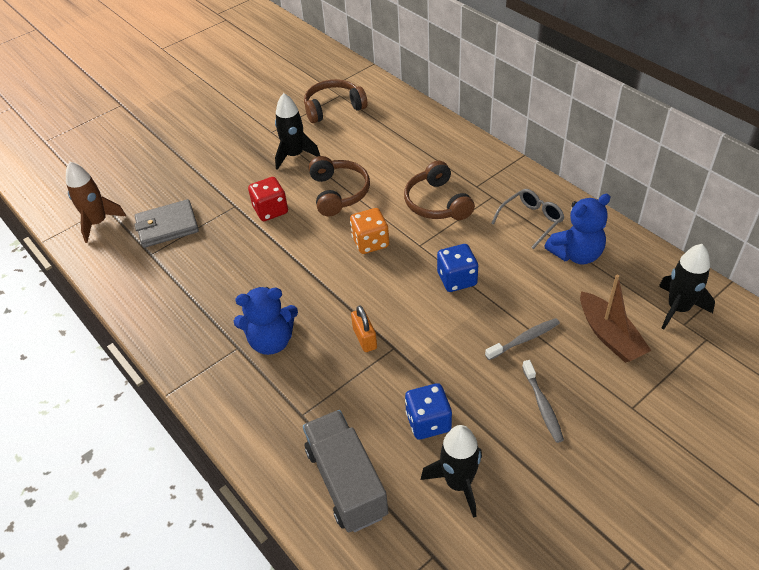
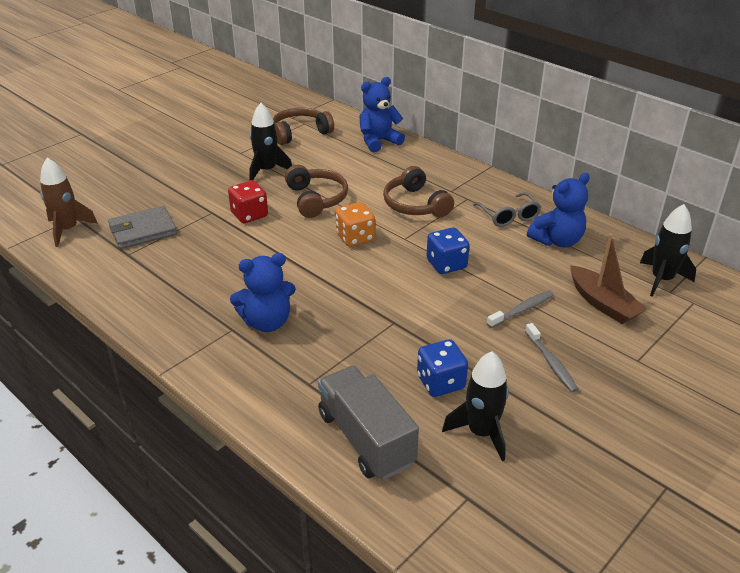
camera: 10 degrees left, 10 degrees down
(365, 338) = (363, 316): orange padlock -> none
(412, 120) = (378, 141): none -> blue teddy bear
(531, 221) = (509, 216): grey glasses -> grey glasses turned 120 degrees clockwise

